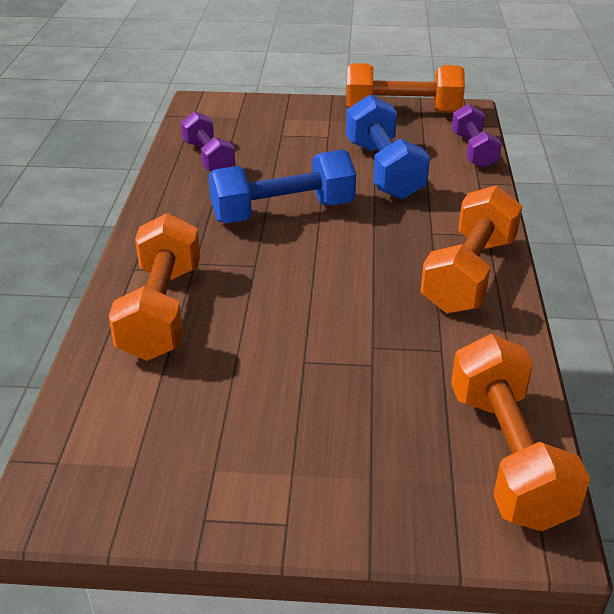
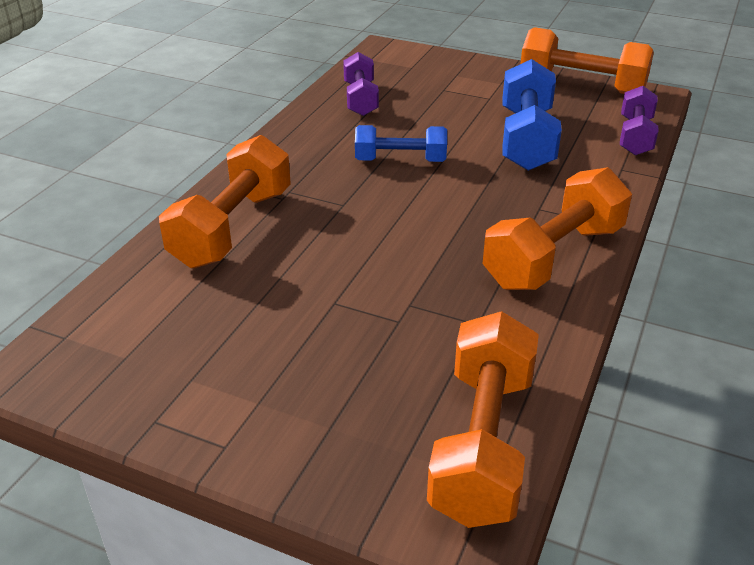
camera: 20 degrees right, 0 degrees up
(283, 212) = (400, 161): blue dumbbell -> blue dumbbell, size x0.64

